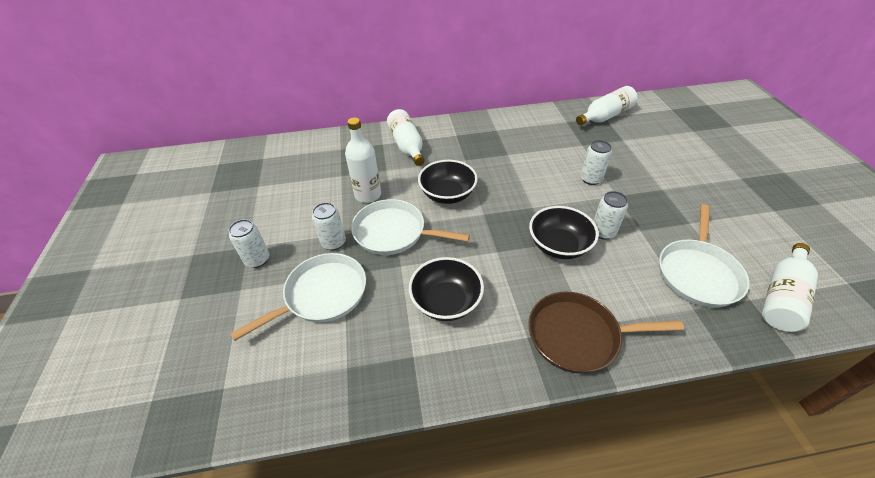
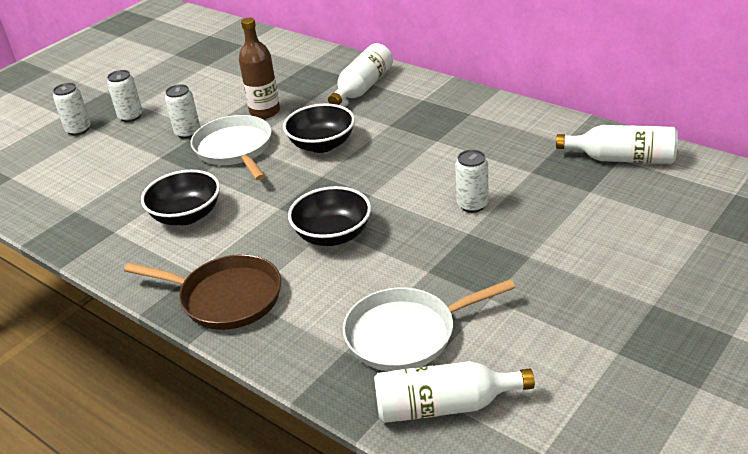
camera: 50 degrees right, 10 degrees down
(322, 295) = (128, 161): white pan -> none
(368, 195) = (265, 112): white bottle -> brown bottle
(578, 336) = (226, 298): brown pan -> brown pan turned 150 degrees clockwise
(603, 232) = (390, 250): white can -> white can (78, 130)

